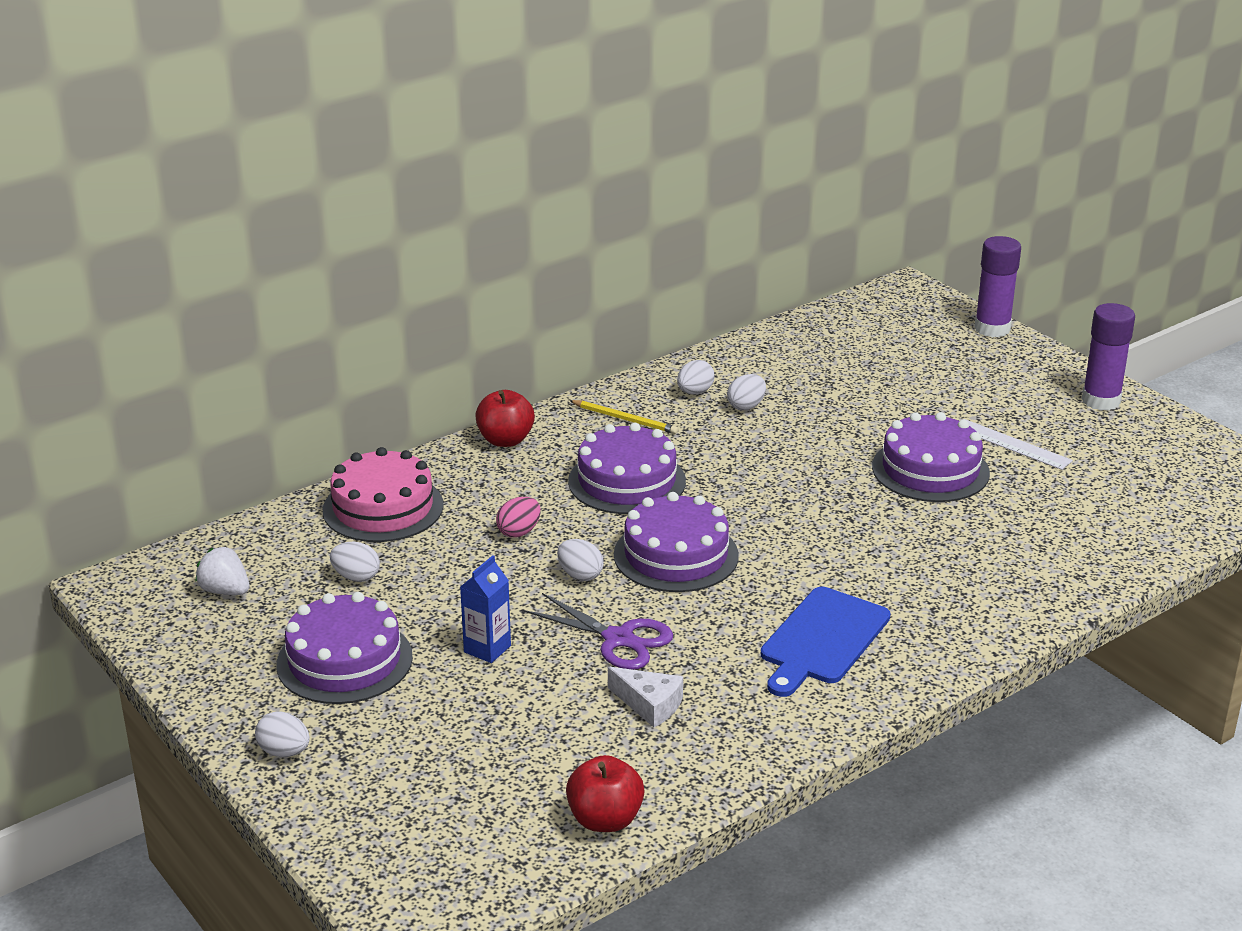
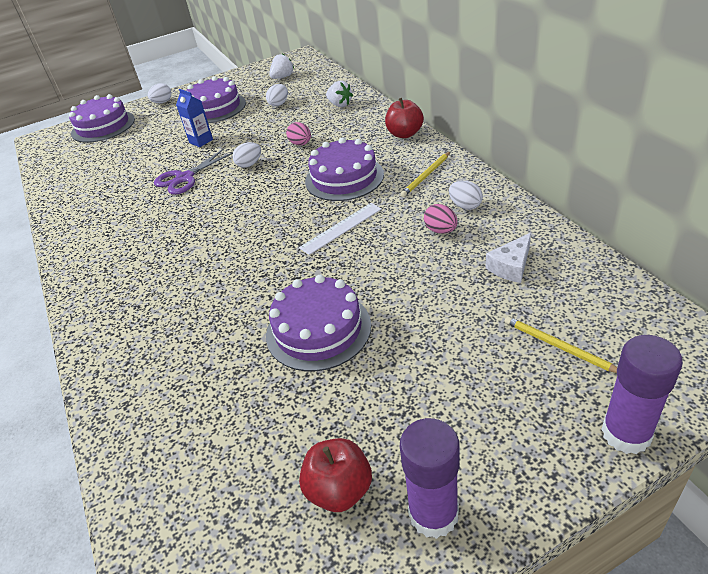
camera: 105 degrees right, 10 degrees up
(383, 508) = (340, 104): pink cake -> white strawberry
(605, 820) = (58, 177): red apple -> red apple (339, 490)
(649, 705) = (125, 188): white cheese -> white cheese (511, 266)
(676, 555) = (253, 197): purple cake -> purple cake (103, 126)
(746, 406) = (440, 230): white egg -> pink egg
(822, 640) = (137, 251): blue cutting board -> none
(910, 349) = (559, 347): none -> yellow pencil
(1011, 444) = (349, 398): white ruler -> white ruler (341, 228)

